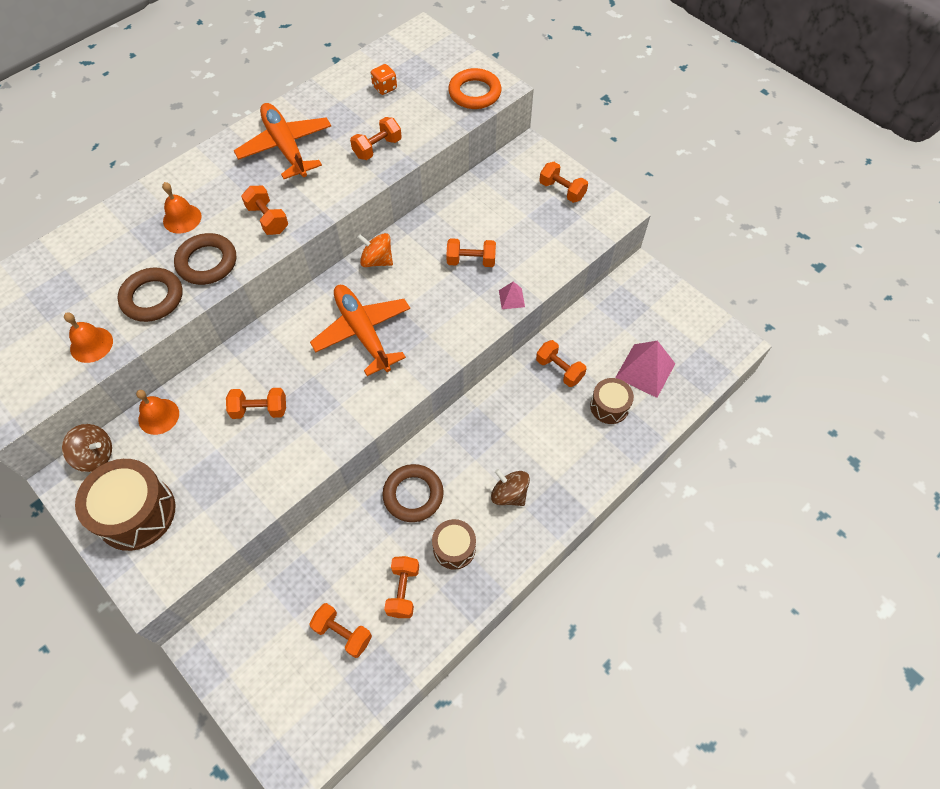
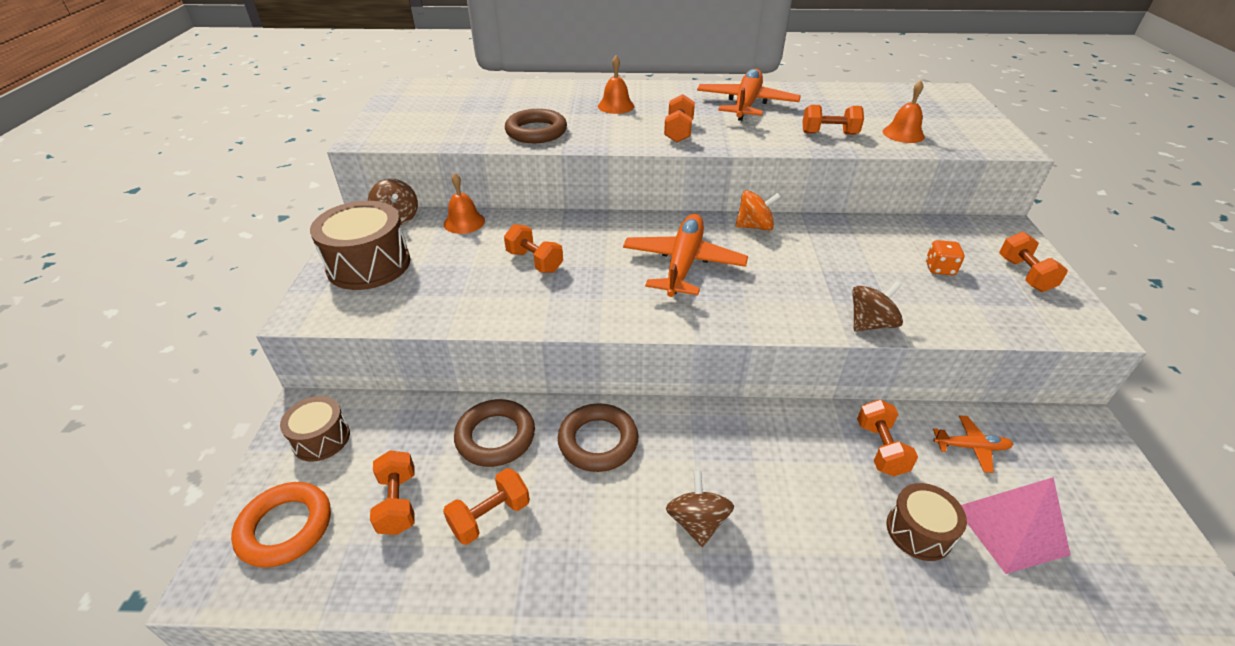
camera: 45 degrees right, 20 degrees down
(91, 344) = (464, 134): orange bell -> orange bell (903, 134)
(207, 262) = (600, 132): brown ring -> brown ring (495, 437)
(377, 260) = (754, 226): orange spinning top -> orange spinning top turned 105 degrees clockwise
(384, 88) = (879, 106): orange dice -> orange dice (939, 269)
(454, 548) = (582, 523): brown drum -> brown drum (321, 439)
(471, 261) = (853, 273): orange dumbbell -> none
(474, 93) = (975, 140): orange ring -> orange ring (285, 527)
(511, 298) = (870, 324): pink pyramid -> brown spinning top
(599, 332) = (971, 447): none -> orange plane

